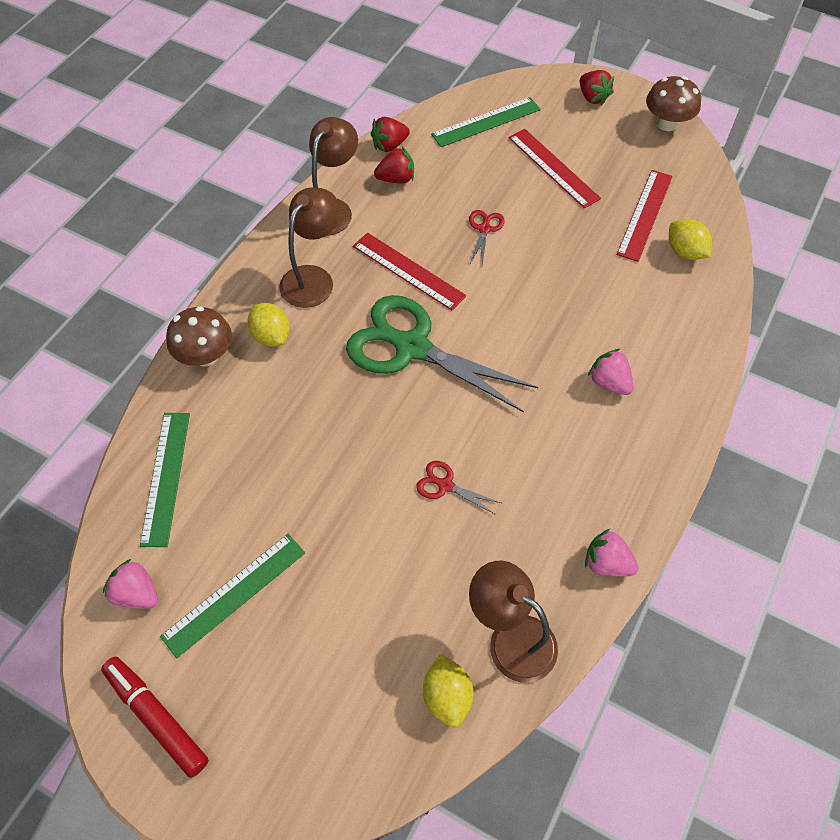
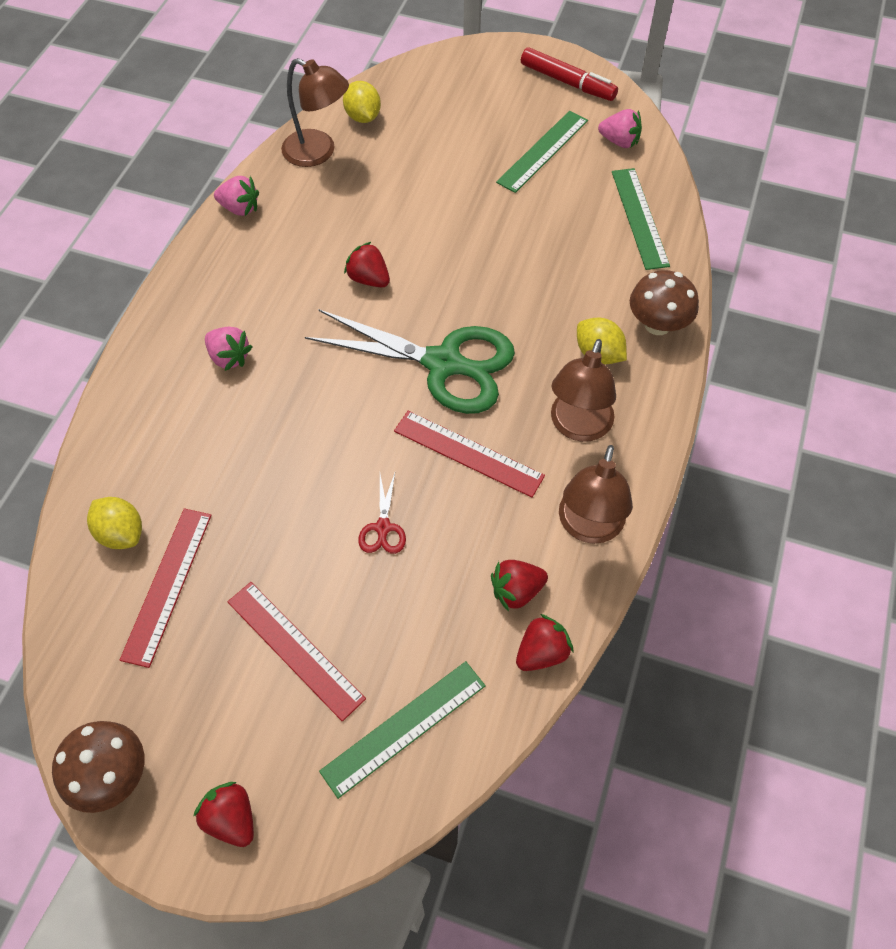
camera: 170 degrees right, 0 degrees up
(445, 485) = (387, 245): red scissors -> none
(469, 446) = (369, 279): none -> red strawberry

